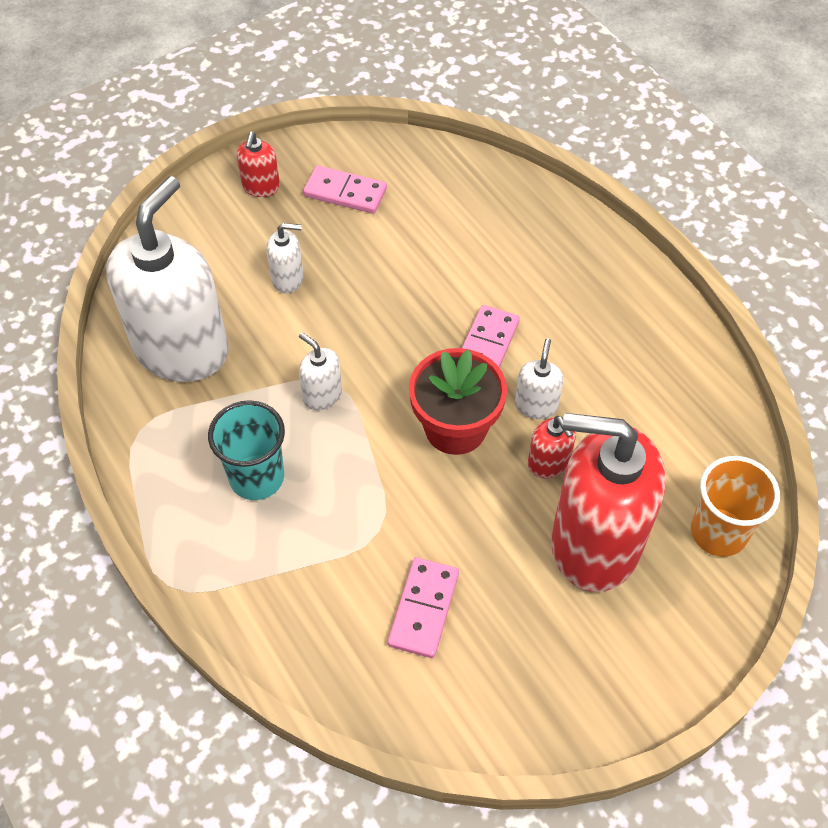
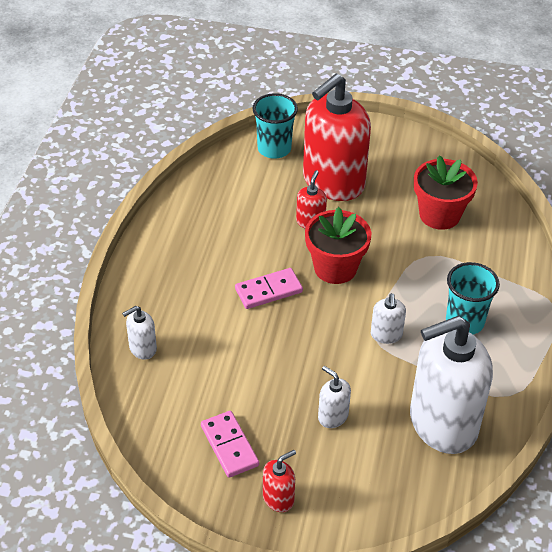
camera: 135 degrees left, 10 degrees down
(423, 609) = (439, 215): pink domino -> red flower pot
(536, 405) = (282, 247): white soap dispenser -> white soap dispenser (142, 348)
(594, 544) = (333, 182): red soap dispenser -> red soap dispenser turned 75 degrees clockwise
(718, 532) = (274, 149): orange cup -> turquoise cup

